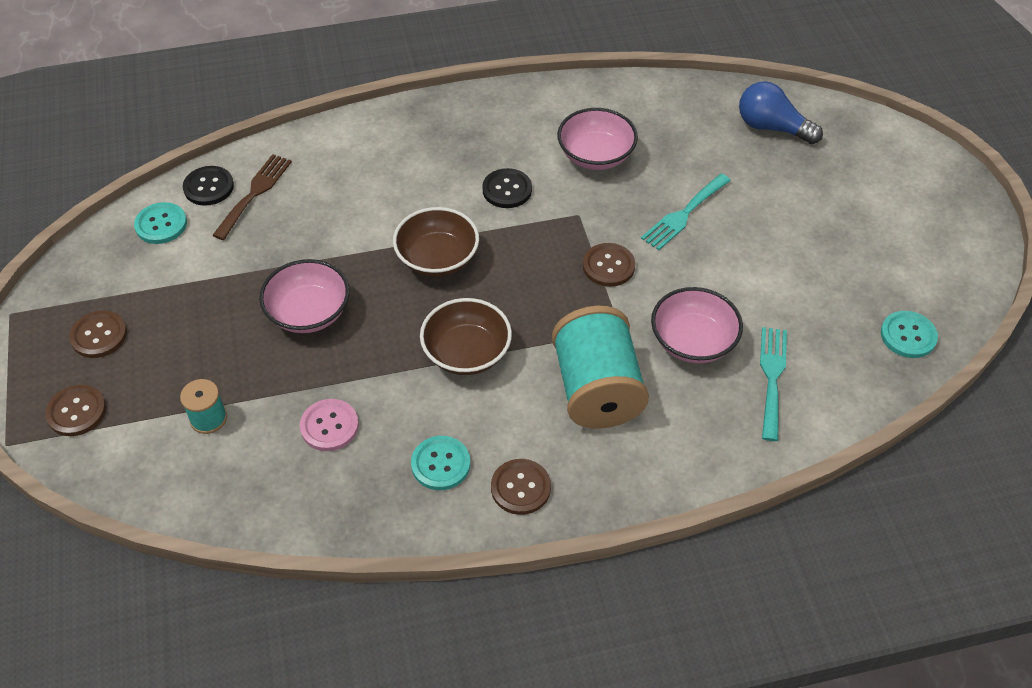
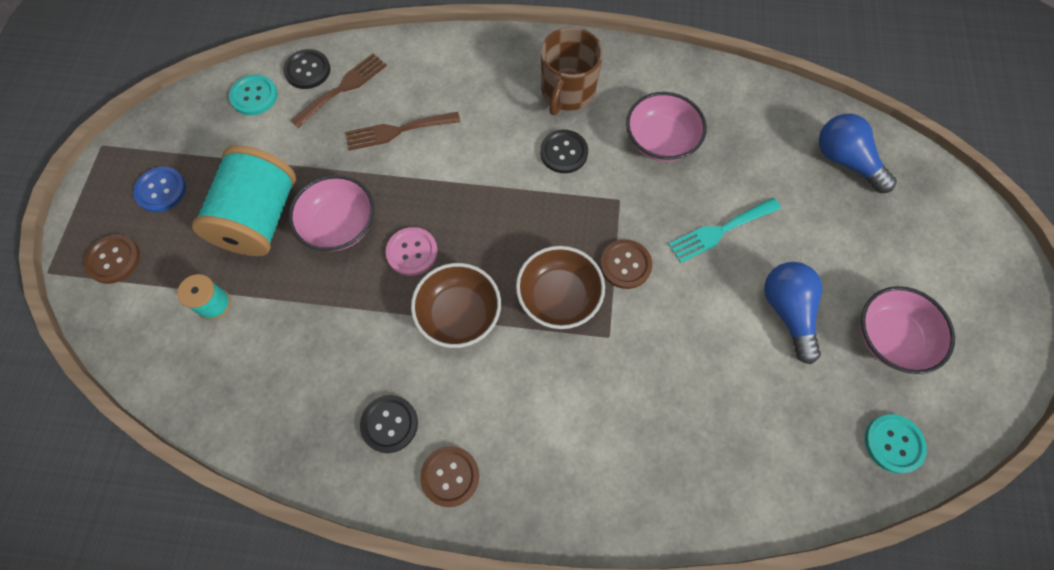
camera: 20 degrees right, 15 degrees up
(99, 335) = (161, 190): brown button -> blue button
(329, 426) = (310, 349): pink button -> pink button (412, 252)
(330, 216) = (397, 131): none -> brown fork
(437, 258) = (472, 205): brown bowl -> brown bowl (559, 297)
(440, 464) = (389, 424): turquoise button -> black button
(487, 137) = (567, 91): none -> brown mug
(597, 389) = (561, 396): turquoise spool -> turquoise spool (260, 219)
(693, 341) = (673, 375): pink bowl -> pink bowl (890, 338)
(772, 377) = (735, 442): turquoise fork -> none
(773, 261) = (787, 312): none -> blue light bulb

